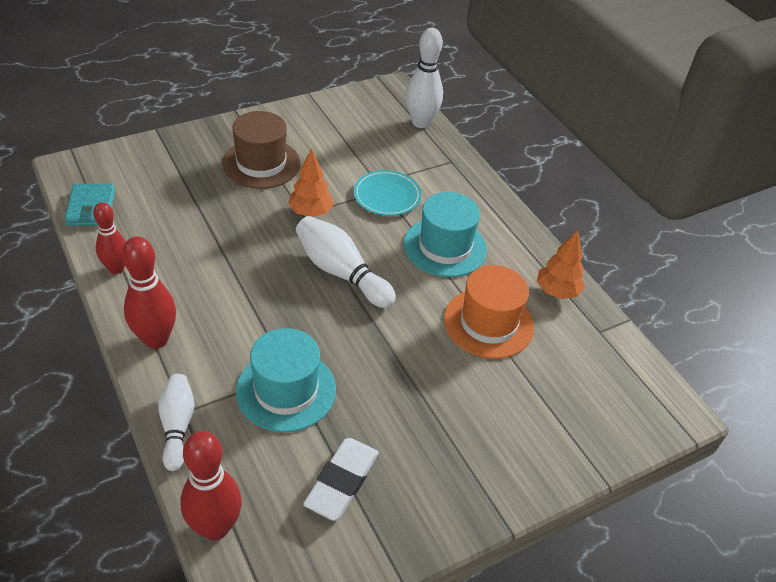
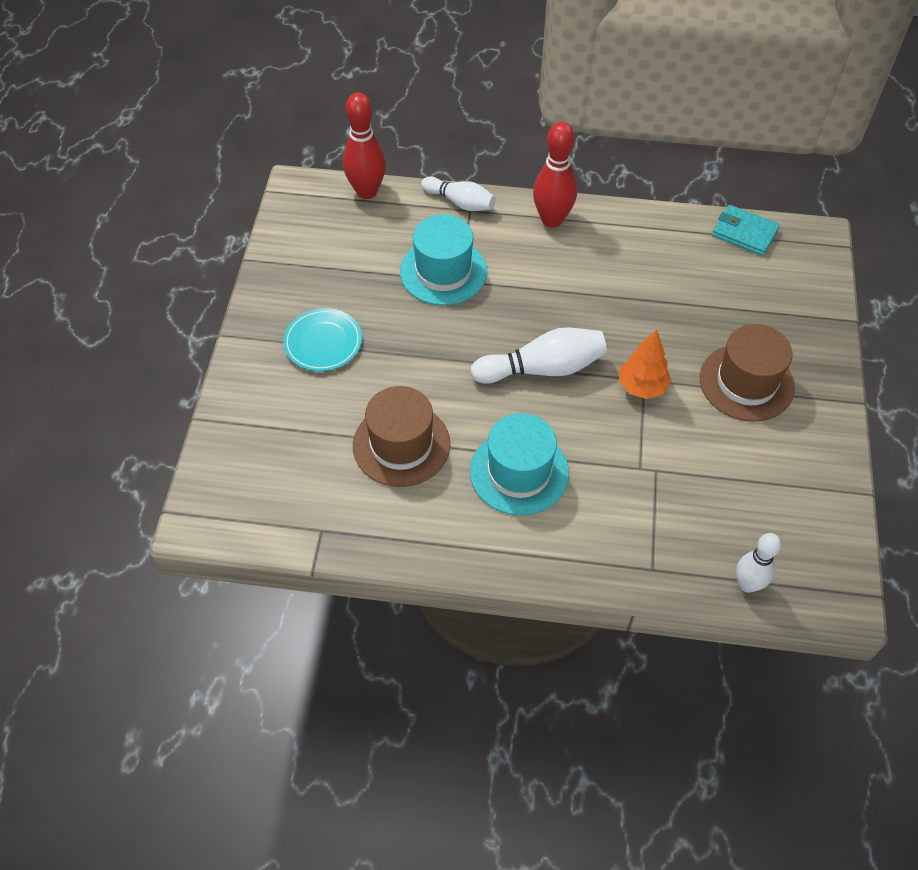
camera: 130 degrees right, 10 degrees up
(116, 268) = (650, 224): red bowling pin -> none
(342, 482) = (341, 265): white eraser -> none
(387, 196) = (628, 466): turquoise plate -> turquoise plate (323, 342)
(421, 123) = (747, 584): white bowling pin -> white bowling pin, size x0.67
(488, 323) = (401, 445): orange hat -> brown hat
(557, 291) = (392, 530): orange tree -> none

